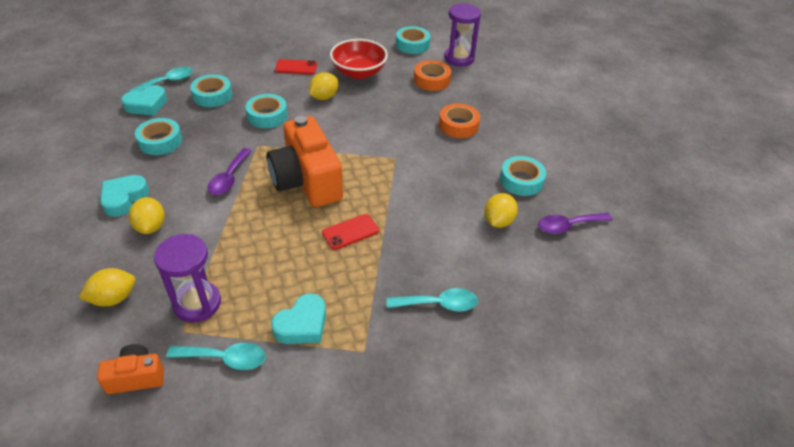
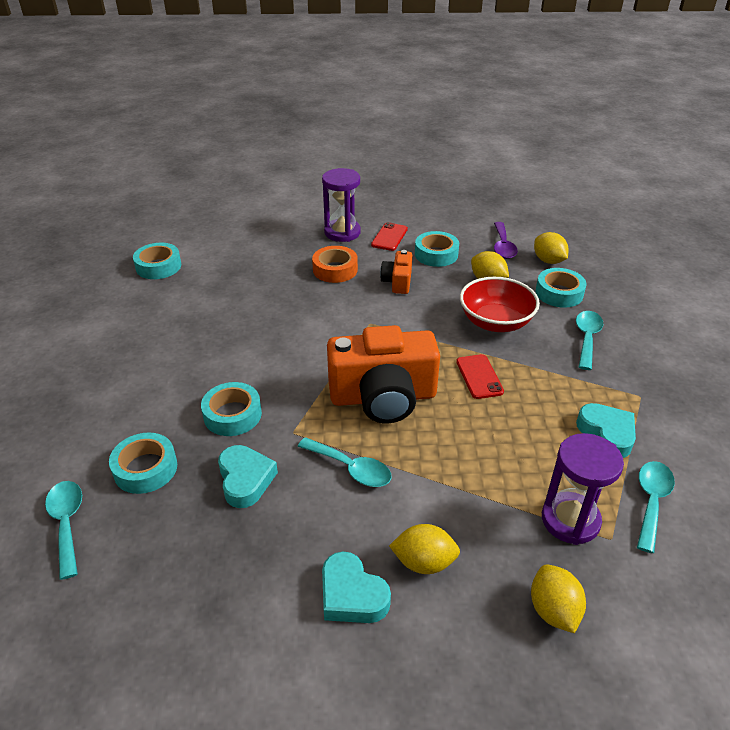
camera: 70 degrees left, 5 degrees down
(136, 377) = (679, 587): orange camera -> orange camera (397, 282)
(146, 105) = (118, 557): turquoise heart -> turquoise heart (245, 480)
(160, 141) = (230, 542): turquoise tape -> turquoise tape (559, 293)
(229, 178) = (351, 468): purple spoon -> turquoise spoon
(296, 67) = (134, 371): red phone -> red phone (389, 237)
(324, 97) = (222, 356): yellow lemon -> yellow lemon (548, 261)
(359, 72) = (187, 318): red bowl -> red bowl (495, 322)
(431, 80) = (242, 268): orange tape -> none
(459, 58) = (213, 241): purple hourglass -> purple hourglass (342, 232)

